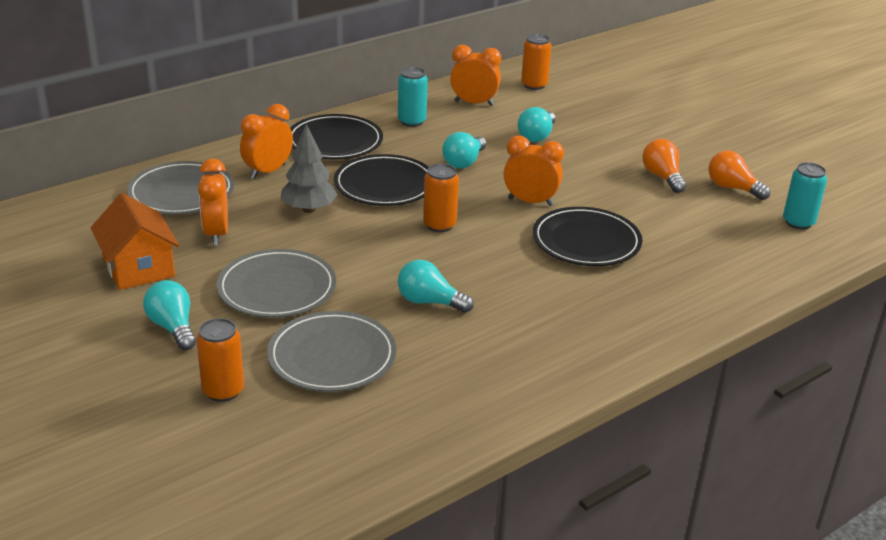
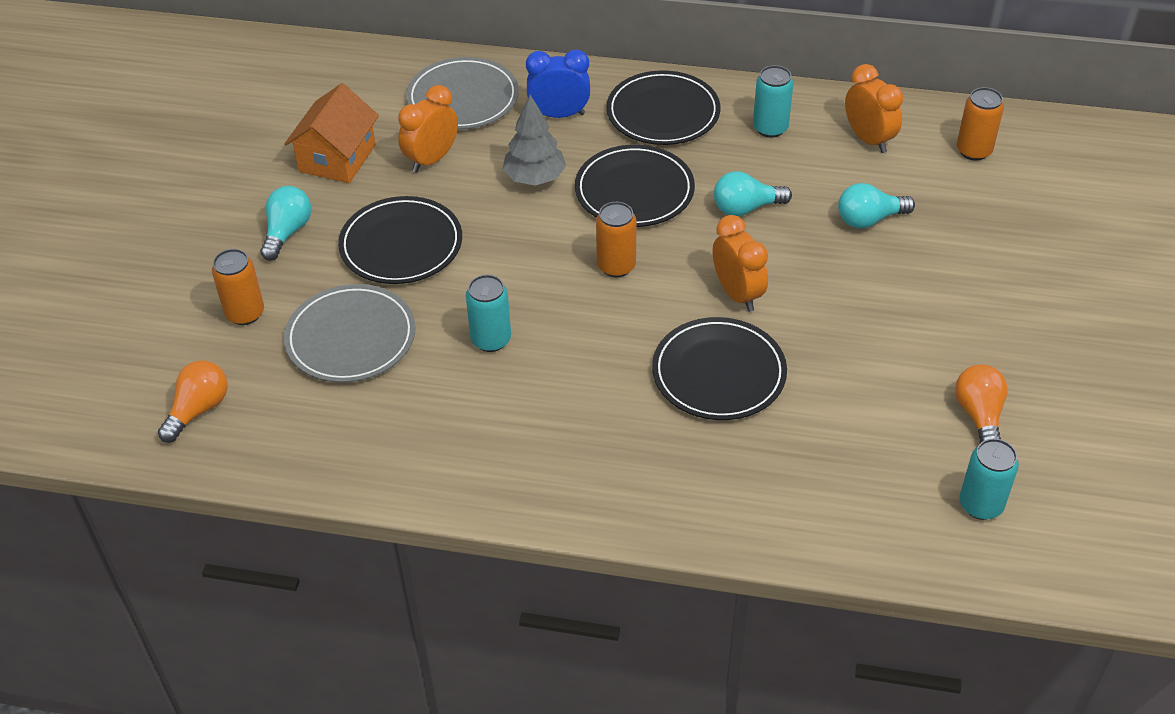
camera: 50 degrees right, 15 degrees up
(268, 171) = (559, 115): orange clock -> blue clock
(277, 288) = (401, 245): grey plate -> black plate
(429, 302) = (491, 340): turquoise light bulb -> turquoise can
(662, 177) = (922, 352): orange light bulb -> orange light bulb (198, 410)

